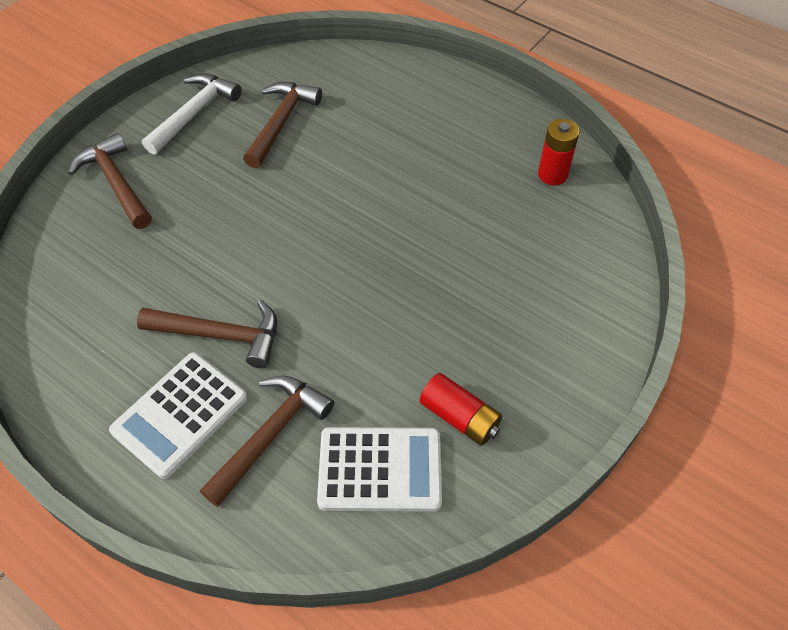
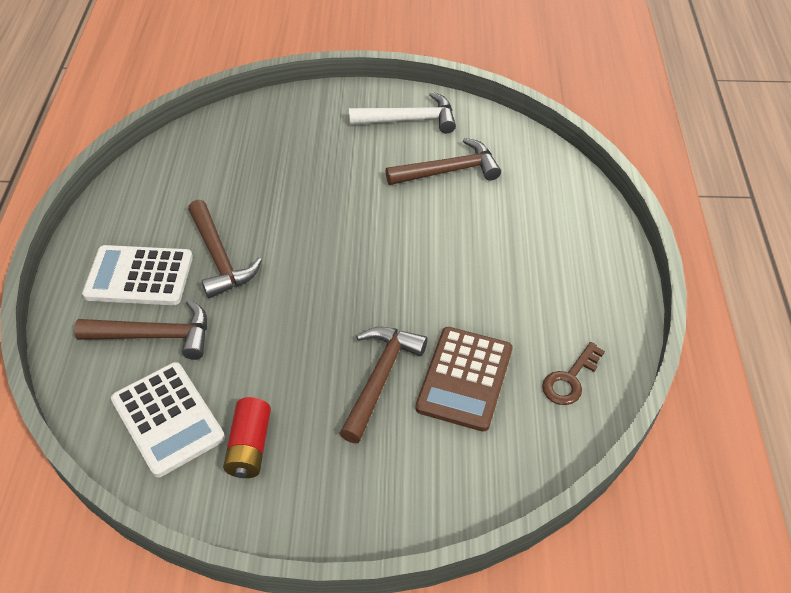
camera: 55 degrees right, 5 degrees down
(116, 183) = (306, 123): brown hammer -> brown hammer (380, 378)
(503, 234) = (464, 378): none -> brown calculator
(552, 174) = (570, 379): red battery -> brown key

